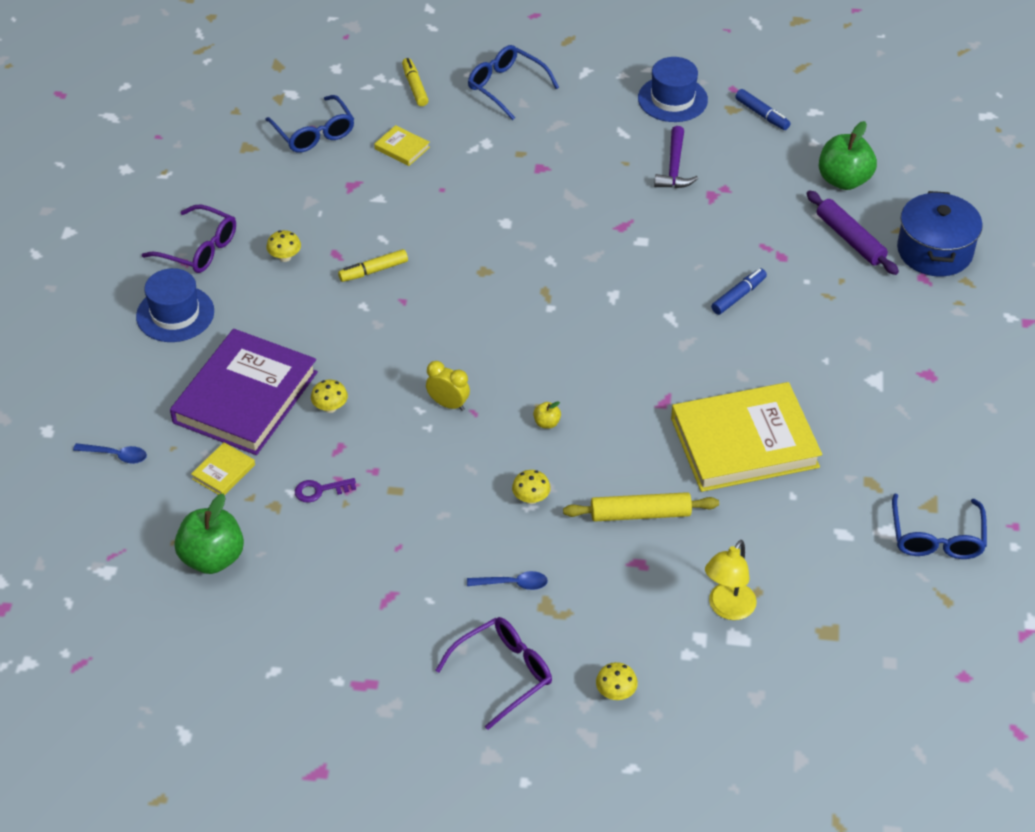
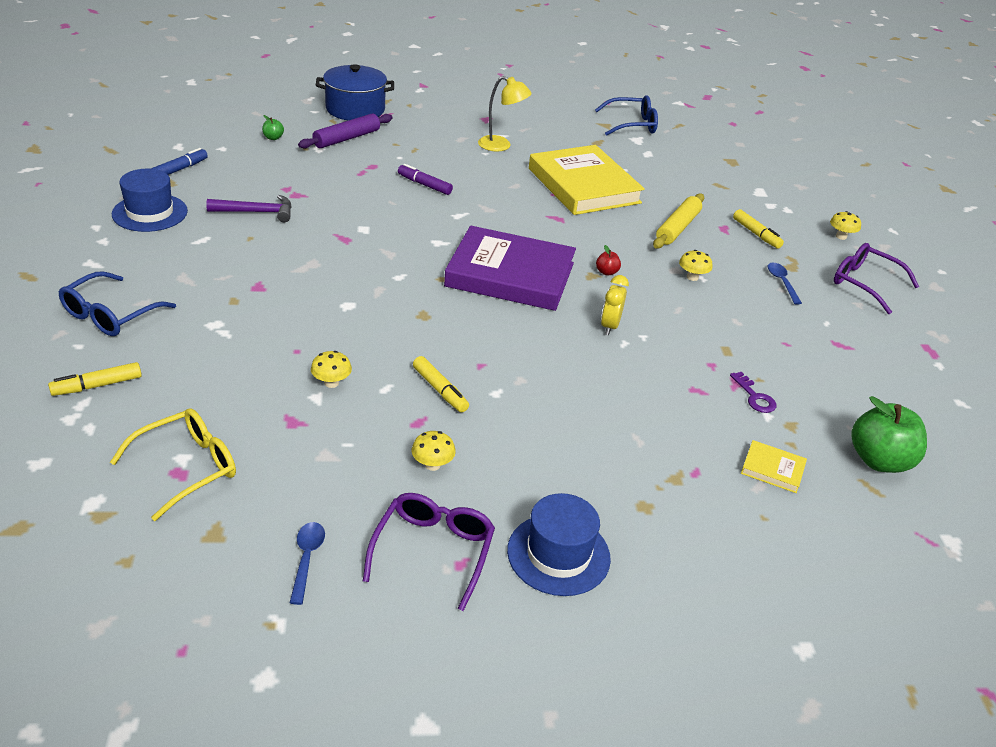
camera: 105 degrees left, 10 degrees down
(116, 455) = (802, 567): blue spoon -> blue spoon (307, 559)
(245, 397) = (664, 467): purple book -> purple book (510, 275)
(314, 133) = (187, 468): blue glasses -> yellow glasses
(330, 407) = (649, 401): yellow mushroom -> yellow mushroom (331, 383)
(402, 148) = (222, 386): yellow book -> none
(547, 423) = (606, 272): yellow apple -> red apple
(624, 594) = (756, 234): none -> yellow marker
(640, 514) = (677, 228): yellow rolling pin -> yellow rolling pin turned 45 degrees clockwise
(727, 609) = (739, 195): yellow lamp -> yellow lamp (501, 146)
(738, 296) = (424, 185): blue marker -> purple marker
(844, 180) = (273, 138): green apple -> green apple, size x0.43

